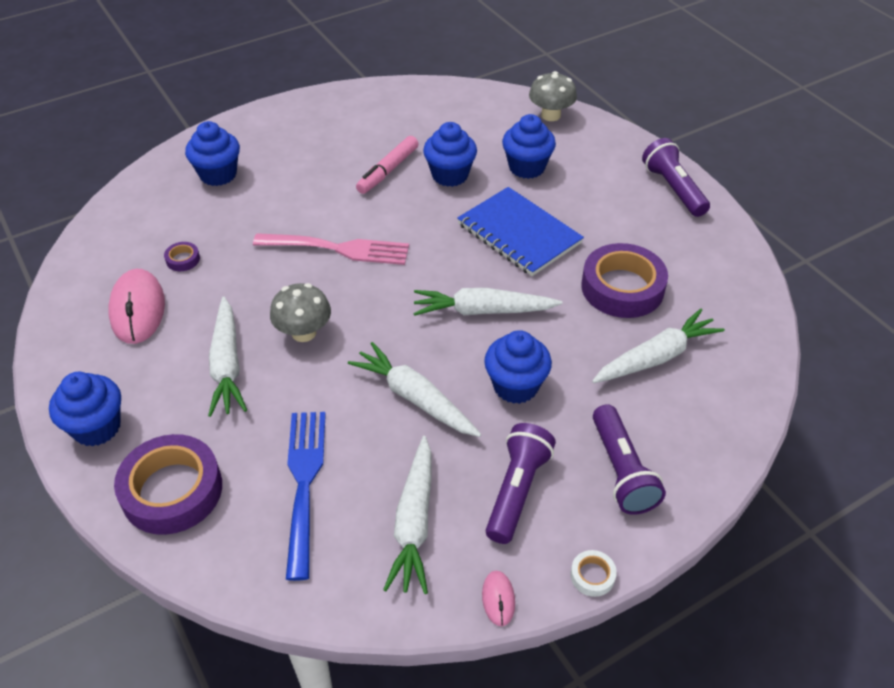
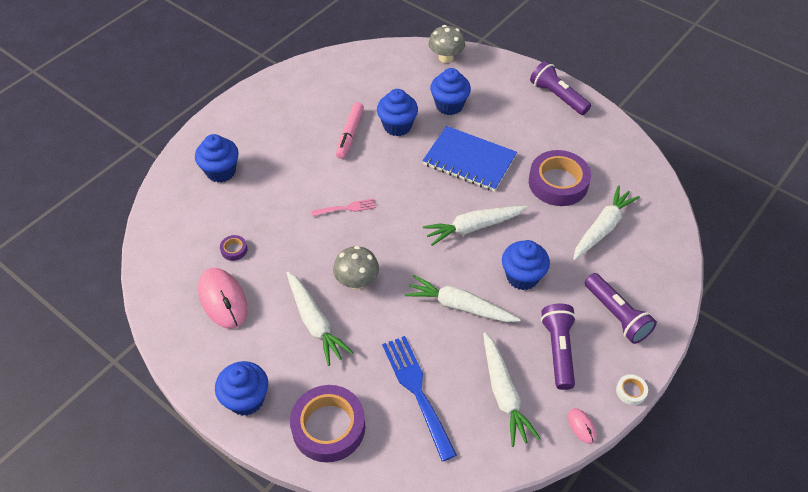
camera: 20 degrees left, 5 degrees up
(339, 249) = (347, 208): pink fork -> pink fork, size x0.54

